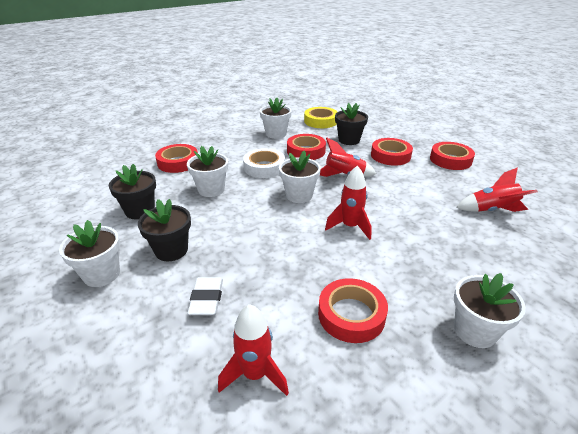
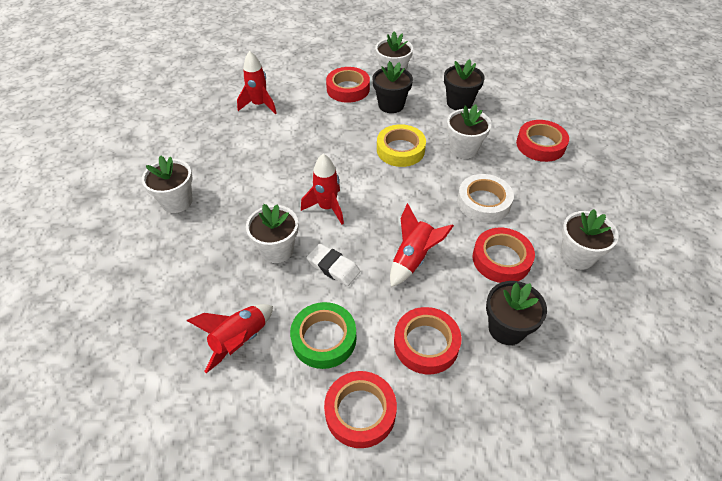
camera: 125 degrees right, 15 degrees up
(206, 299) = (328, 106): white eraser -> white eraser (333, 267)
(299, 195) = (405, 201): white flower pot -> white flower pot (277, 250)
(320, 121) = (603, 338): yellow tape -> yellow tape (400, 150)
(351, 315) = (250, 156): red tape -> red tape (348, 89)
(439, 183) = (324, 338): none -> green tape

